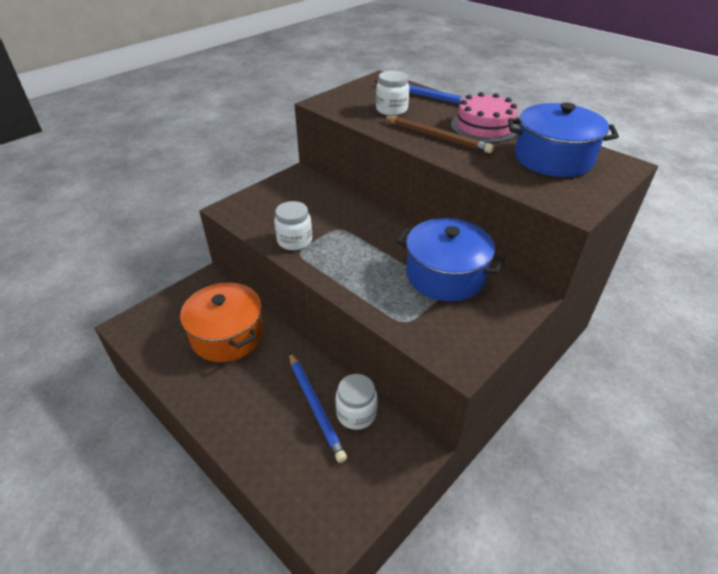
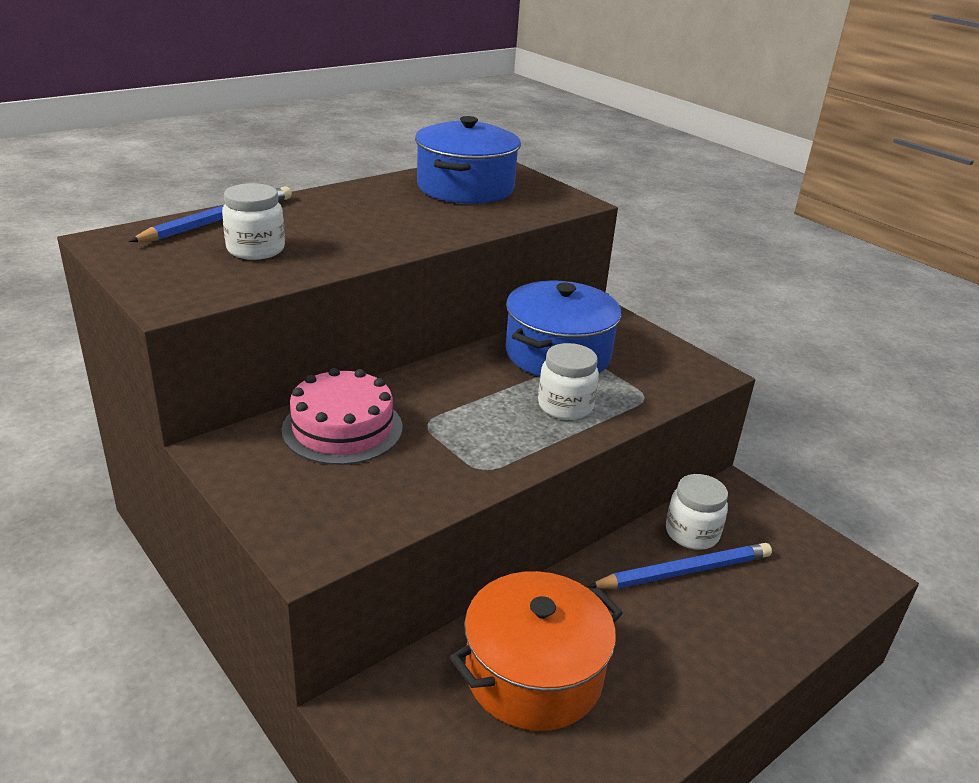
camera: 85 degrees left, 10 degrees down
(294, 241) = (448, 471): white jar -> white jar (565, 406)
(436, 137) = (374, 235): brown pencil -> none
(484, 126) = (360, 203): pink cake -> pink cake (342, 428)

